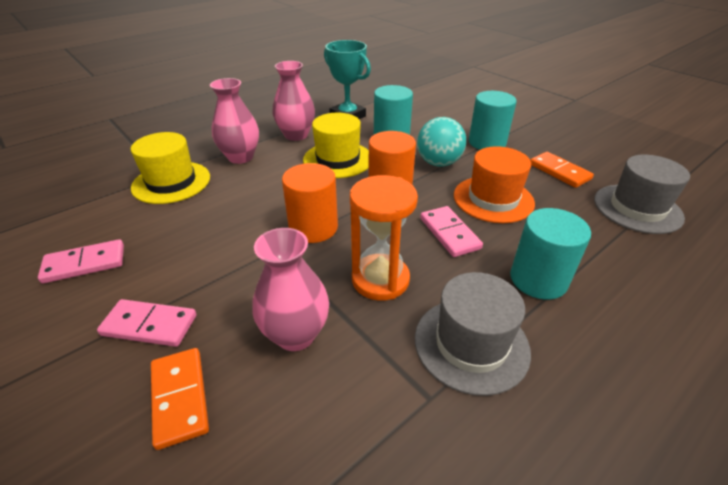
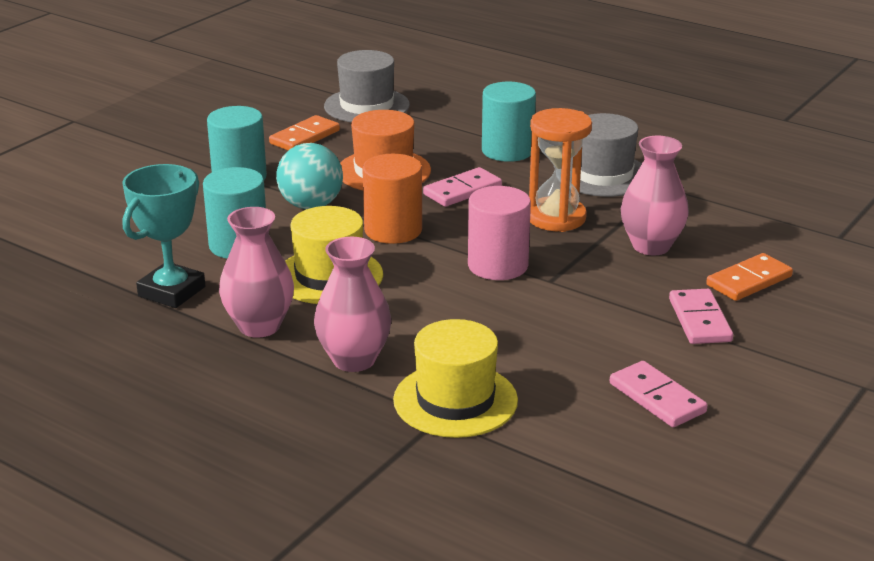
camera: 105 degrees left, 10 degrees down
(313, 228) = (497, 265): orange cylinder -> pink cylinder

